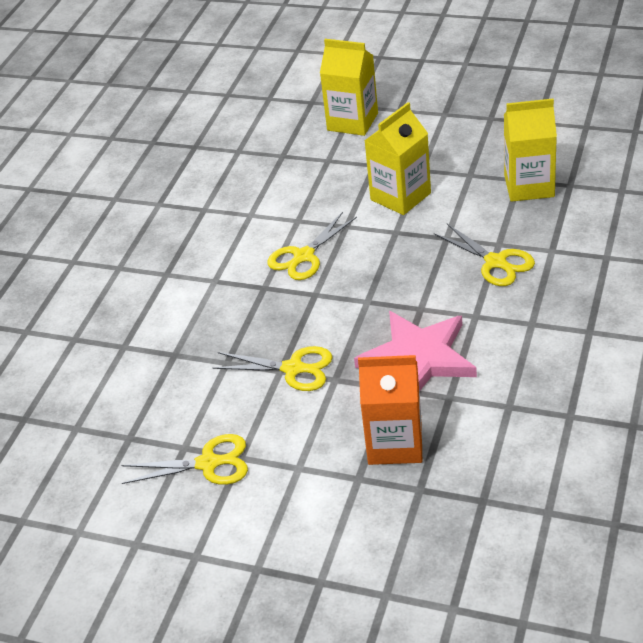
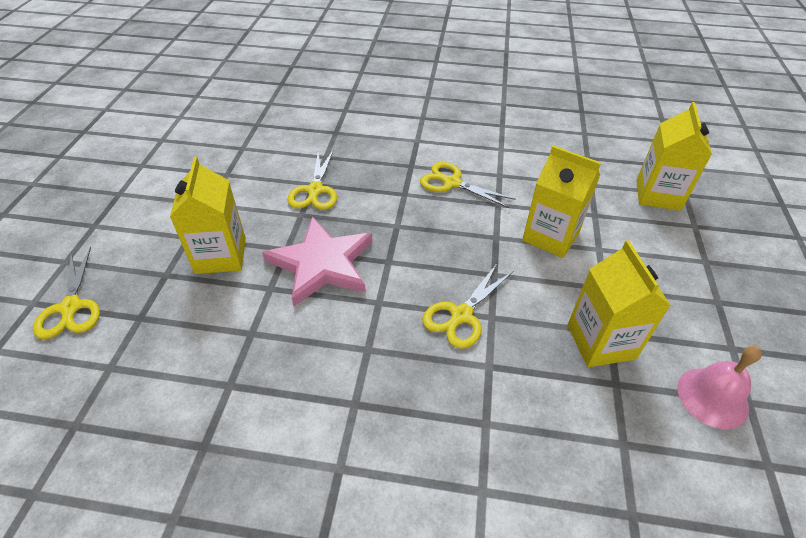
camera: 75 degrees right, 5 degrees up
(208, 463) = (223, 160): yellow scissors -> yellow scissors (71, 307)
(395, 443) = (221, 255): orange carton -> yellow carton
(582, 141) = (712, 397): none -> pink bell

